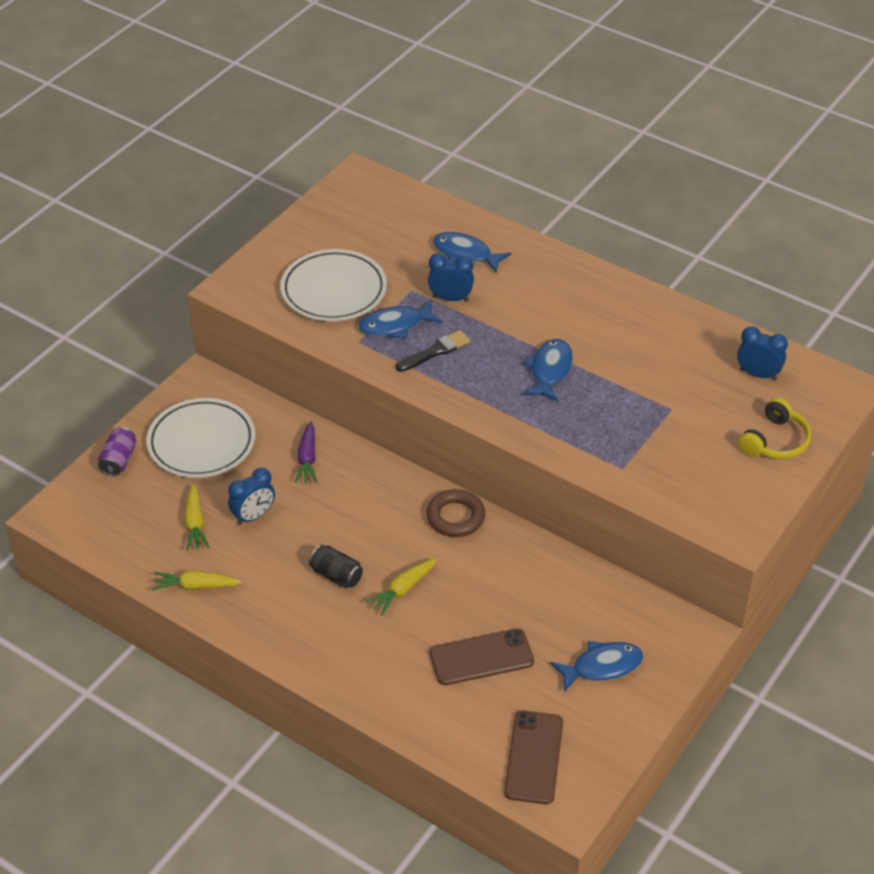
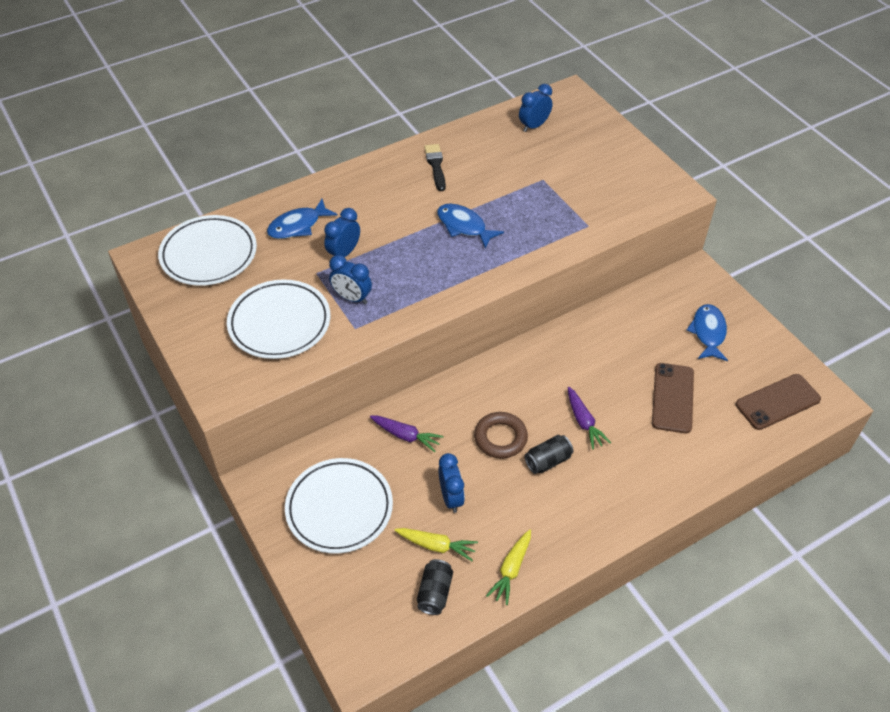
camera: 65 degrees left, 5 degrees up
(119, 460) = (321, 584): purple can -> none
(145, 539) = (434, 593): none -> black can
(388, 213) = (209, 254): none -> white plate
(395, 325) = (352, 298): blue fish -> blue clock
(403, 590) = (583, 422): yellow carrot -> purple carrot
(435, 351) = (400, 284): black brush -> black brush (436, 165)
(455, 517) = (524, 362): brown ring -> brown ring (500, 438)
(534, 757) = (777, 402): brown phone -> brown phone turned 60 degrees counterclockwise
(775, 441) = (602, 143): yellow headphones -> none

